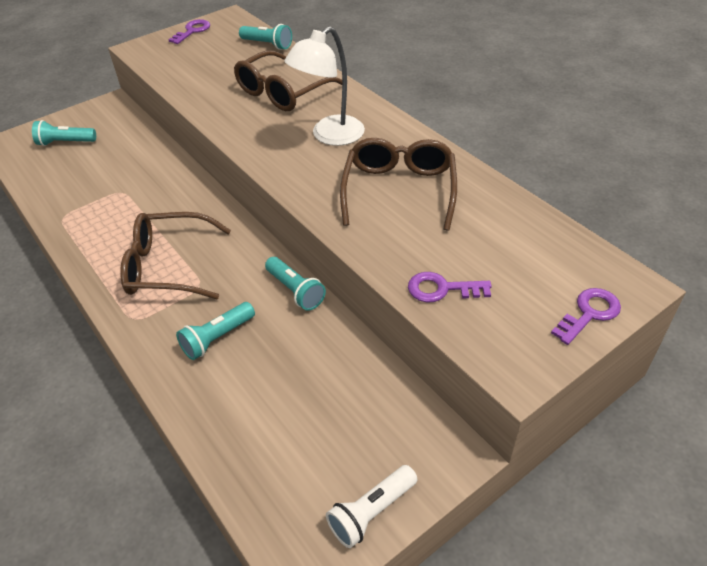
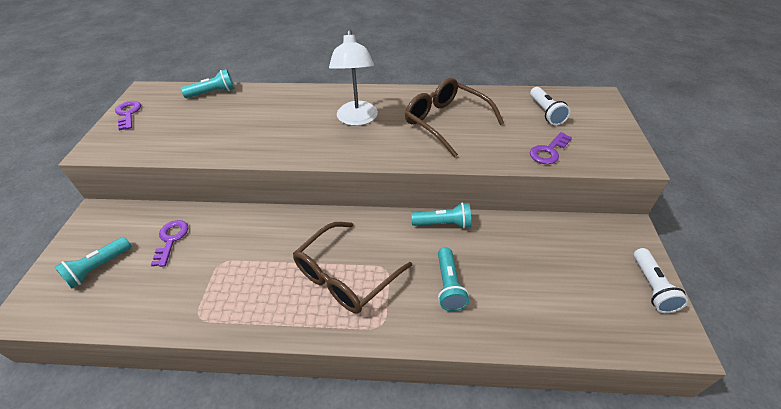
camera: 50 degrees left, 0 degrees up
(283, 92) = (280, 113): brown glasses -> none
(521, 253) = (545, 112): none -> white flashlight
(589, 313) = (609, 118): purple key -> purple key (171, 239)

